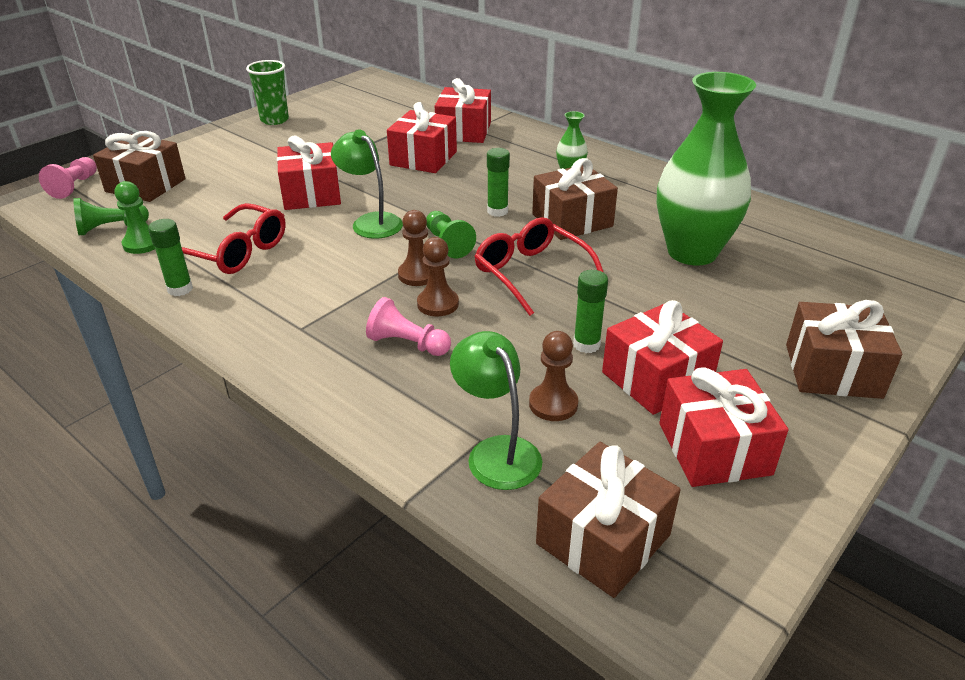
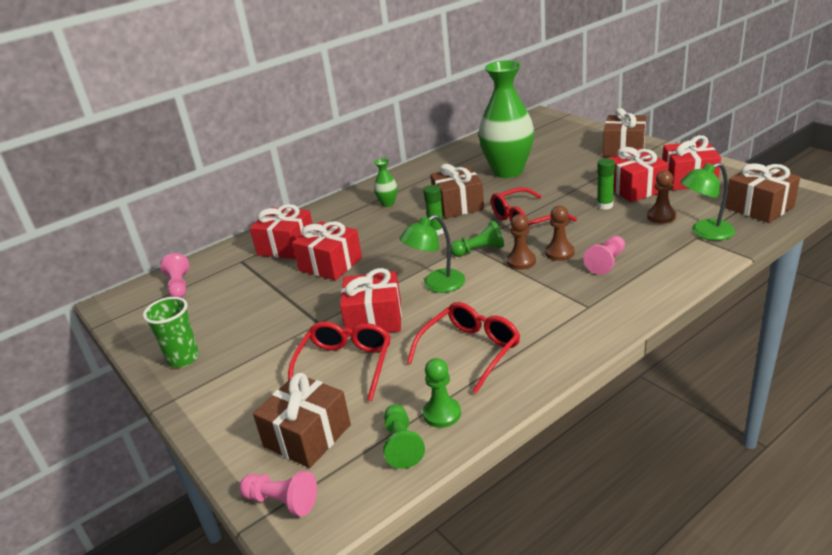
camera: 75 degrees left, 5 degrees down
(180, 289) = (529, 375): green glue stick -> none
(237, 189) = (345, 365): none -> red glasses
(391, 97) = (179, 286): none -> pink pawn

